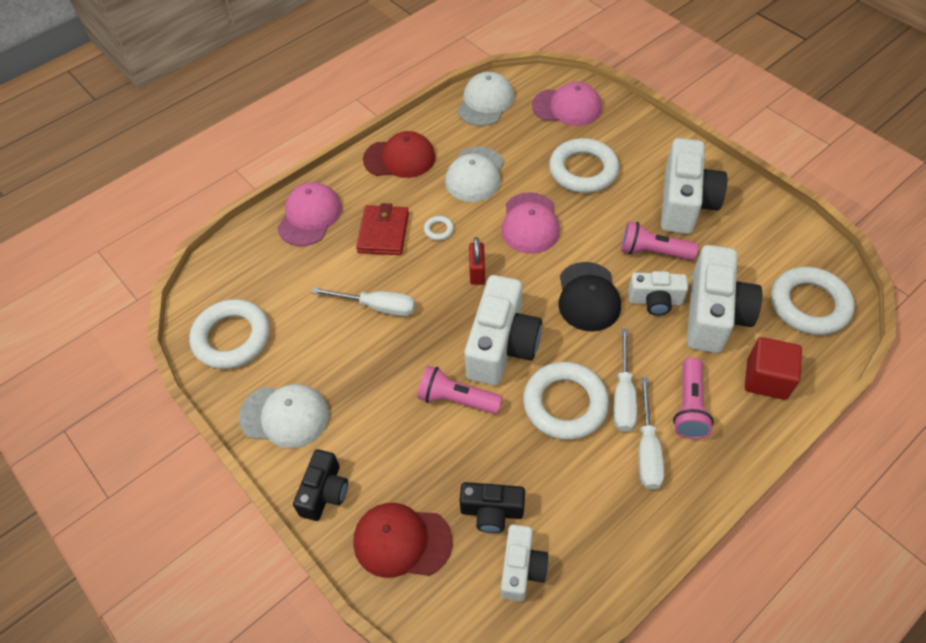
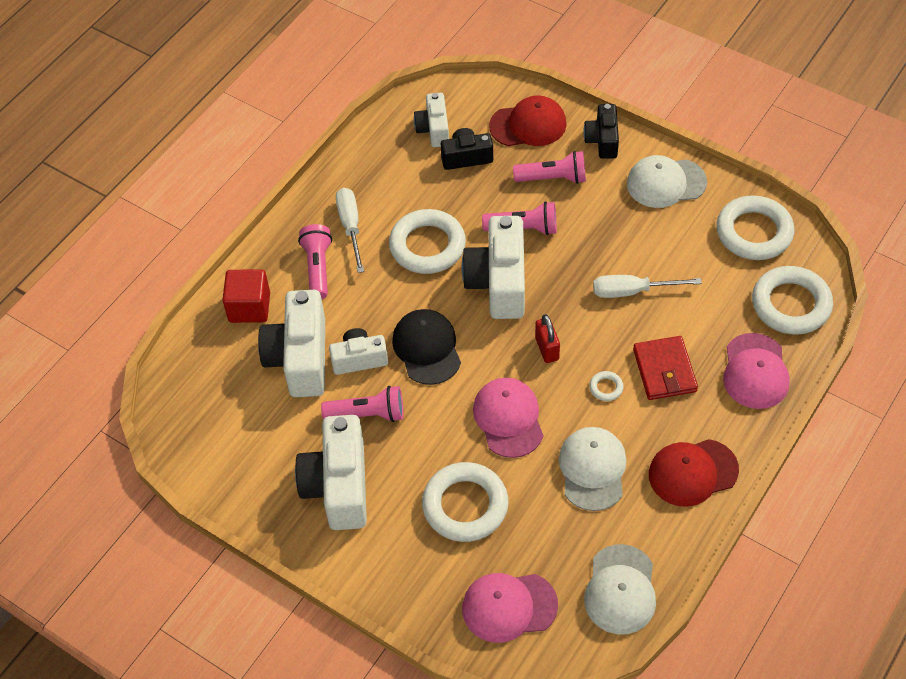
camera: 165 degrees right, 0 degrees up
(402, 454) = (553, 178): none -> pink flashlight
(623, 395) = (377, 264): white screwdriver -> none
(809, 305) = (205, 390): white ring -> white ring (791, 304)

